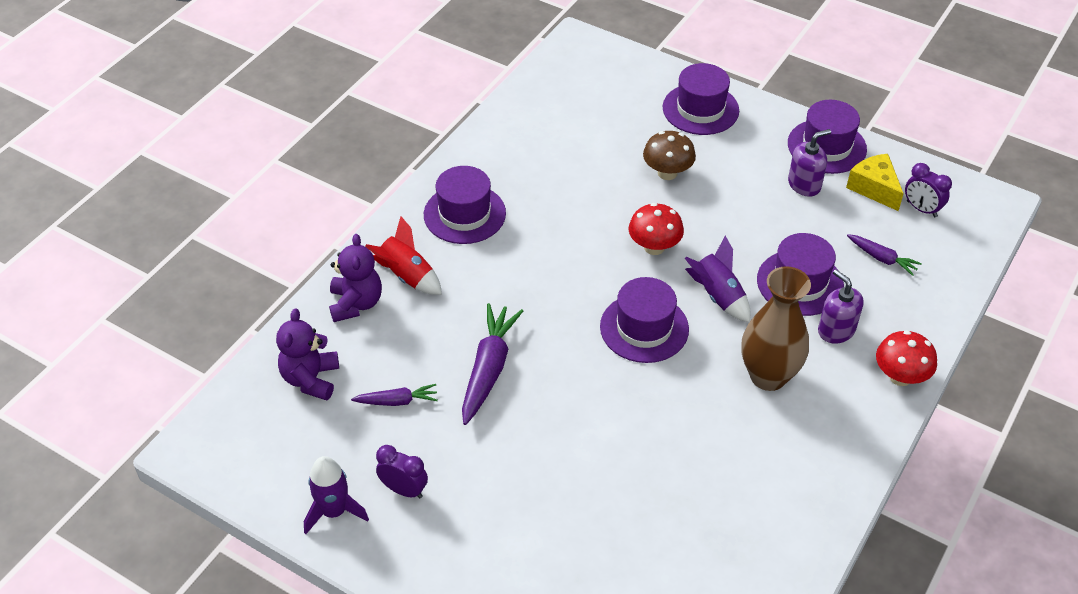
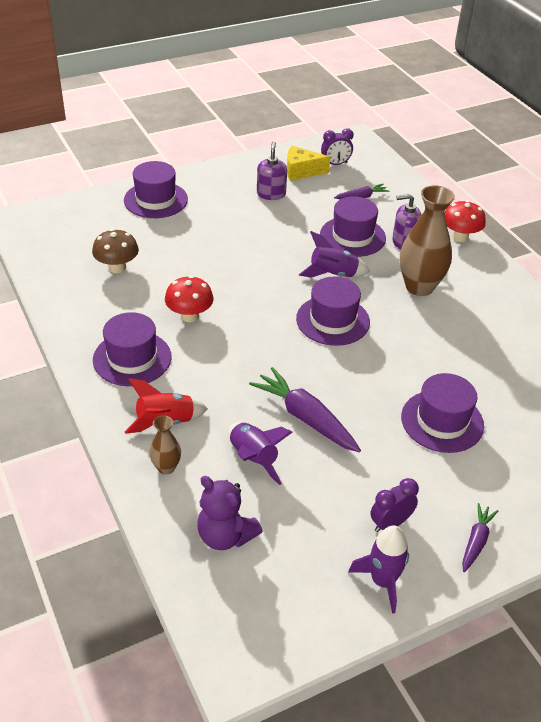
camera: 60 degrees left, 5 degrees down
(356, 304) = (166, 467): purple teddy bear -> brown vase
(397, 401) = (295, 487): purple carrot -> purple carrot (476, 541)
(409, 356) = (253, 459): none -> purple rocket
(654, 247) = (262, 280): red mushroom -> red mushroom (189, 316)
(667, 173) = (199, 242): brown mushroom -> brown mushroom (117, 267)
(826, 146) = (247, 170): purple hat -> purple hat (442, 421)

